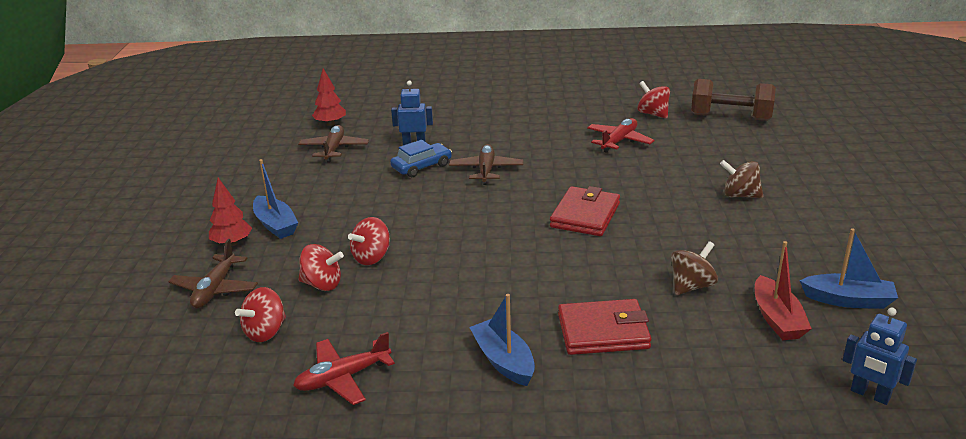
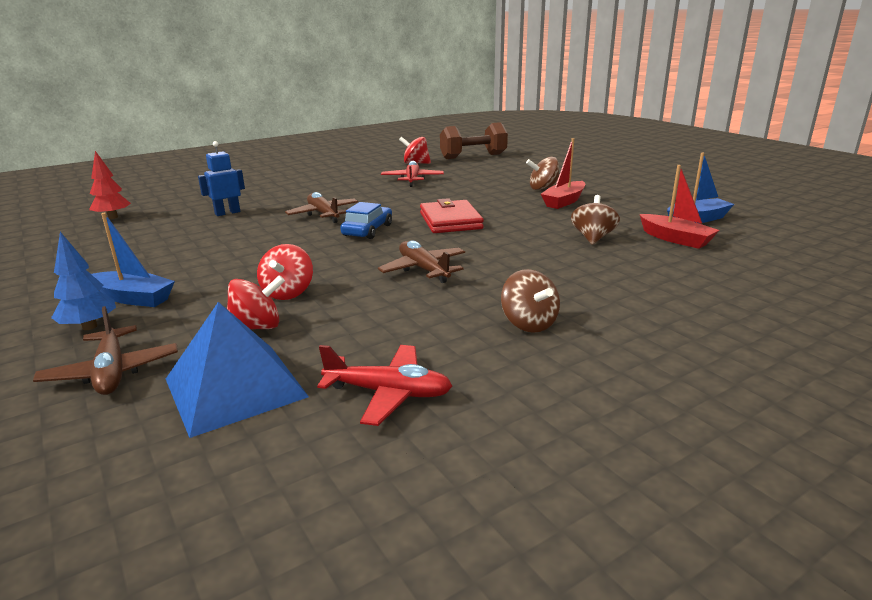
camera: 35 degrees left, 5 degrees down
(232, 243) = (89, 327): red tree -> blue tree
(265, 332) = (235, 387): red spinning top -> blue pyramid
(334, 149) = (140, 232): brown plane -> brown plane (423, 269)
(343, 378) = (388, 393): red plane -> red plane turned 105 degrees counterclockwise
(421, 166) = (256, 224): blue car -> blue car (367, 230)
(503, 361) = (528, 324): blue boat -> brown spinning top
(603, 331) = (576, 280): red wallet -> none
(734, 223) = (564, 202): none -> red boat
(870, 395) = (795, 259): blue robot -> none

